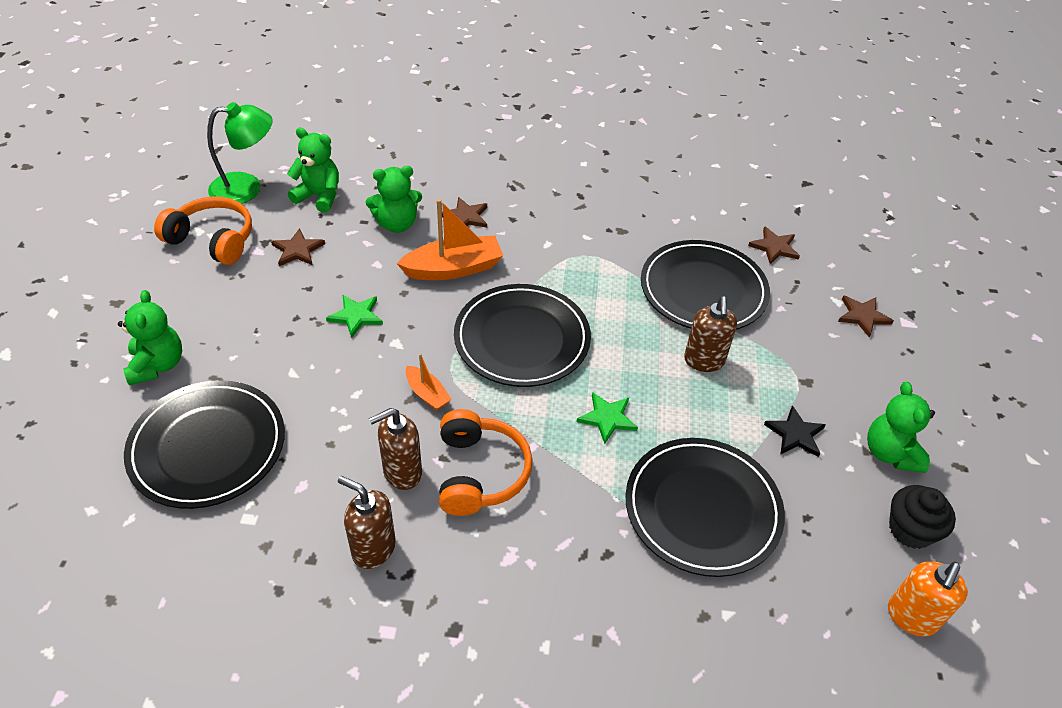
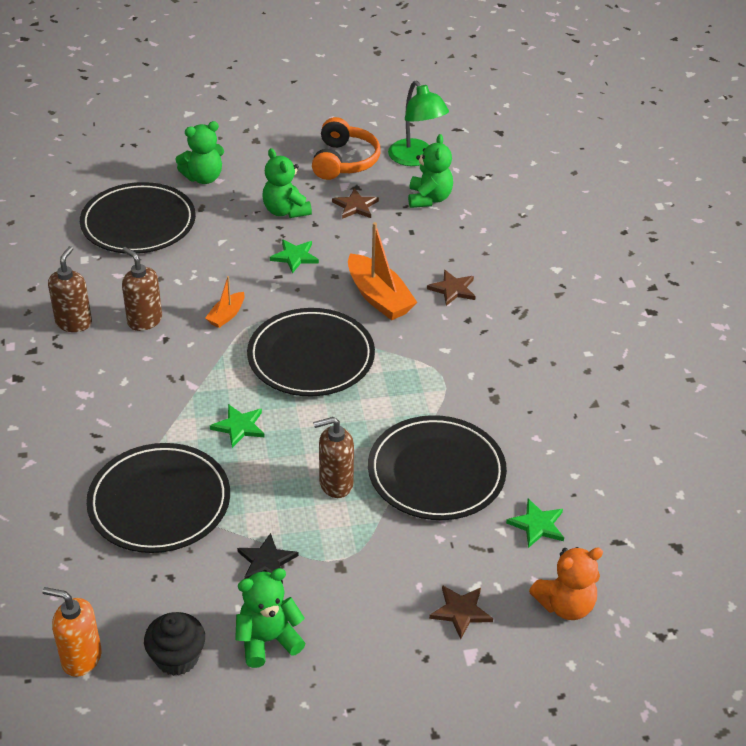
camera: 75 degrees right, 5 degrees down
(397, 224) = (419, 251): green teddy bear -> green teddy bear (285, 211)
(480, 472) = (157, 362): orange headphones -> none
(774, 247) = (537, 525): brown star -> green star
(859, 256) = (565, 605): none -> orange teddy bear

